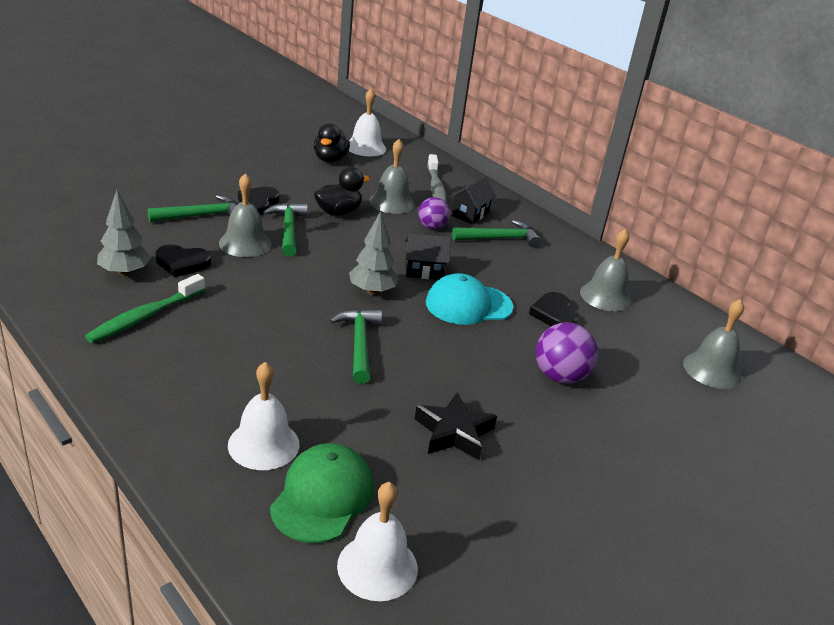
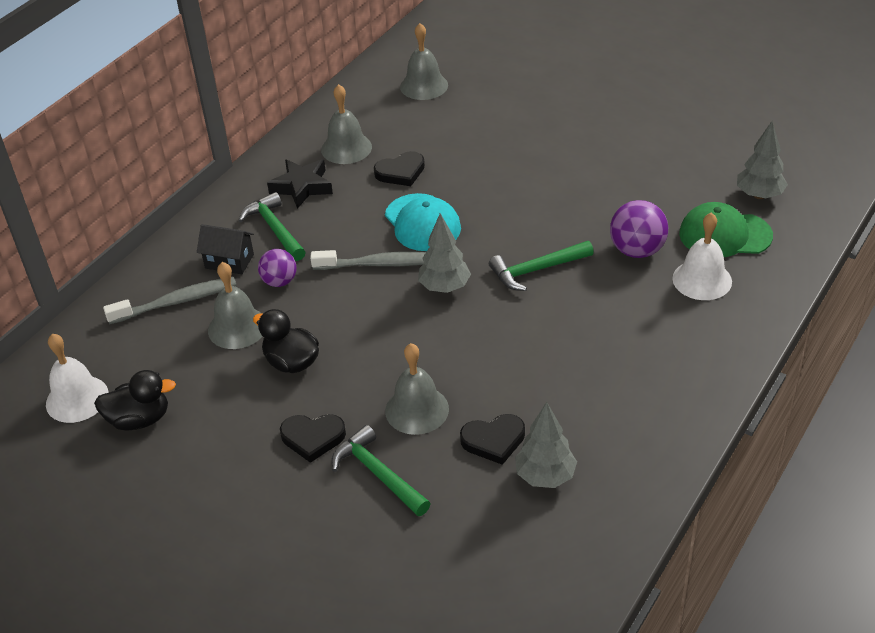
camera: 100 degrees left, 10 degrees up
(145, 317) = (606, 421): green toothbrush -> none
(182, 263) = (494, 440): black heart -> black heart turned 90 degrees clockwise
(288, 229) = (361, 388): green hammer -> none
(377, 566) = (759, 195): white bell -> grey tree
(424, 271) = (380, 264): black house -> grey toothbrush
(454, 433) = (607, 193): black star -> black star (302, 187)
(560, 376) = (493, 155): purple ball -> purple ball (637, 250)

